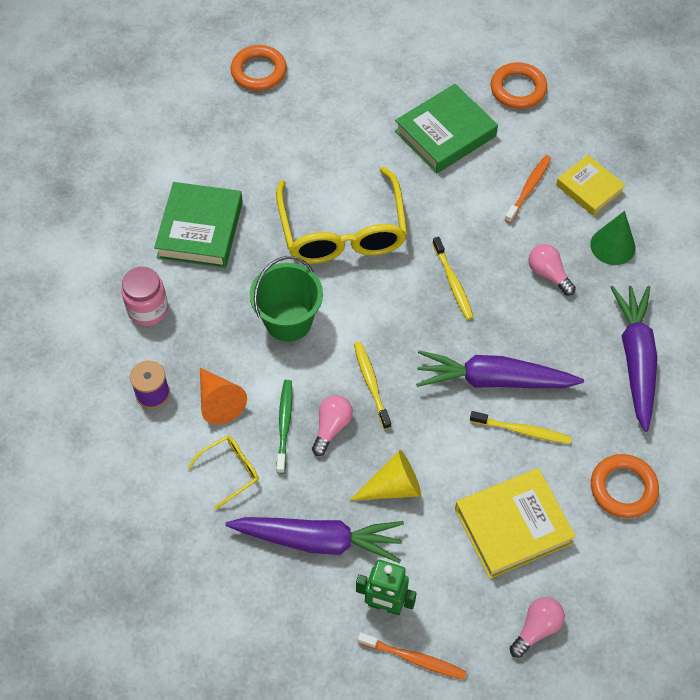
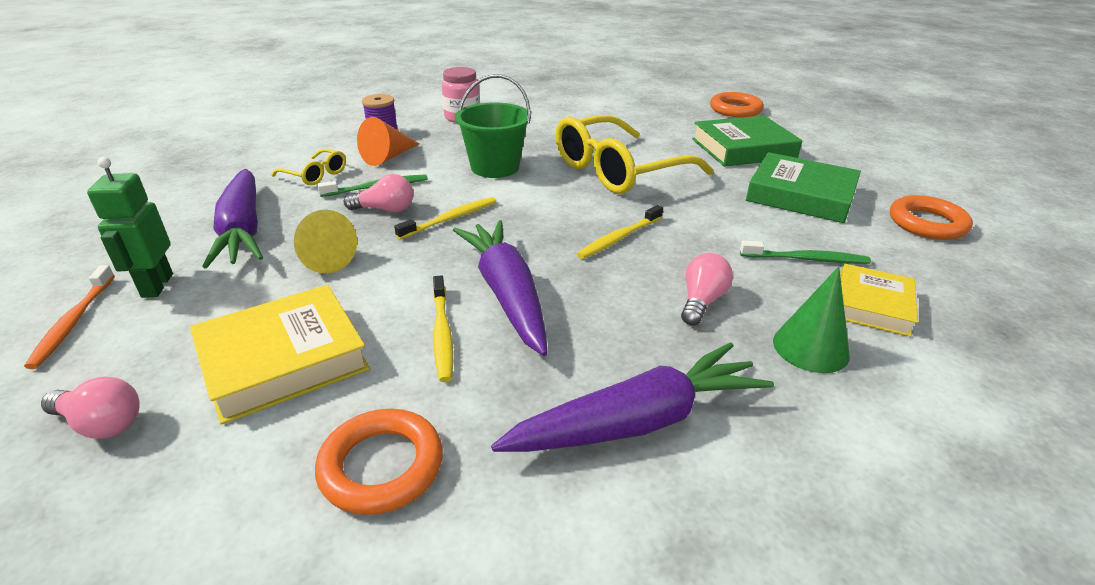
camera: 65 degrees right, 25 degrees down
(200, 229) = (555, 119): green book -> green book (743, 148)
(513, 526) = (283, 359): yellow book -> yellow book turned 75 degrees counterclockwise
(528, 188) = (806, 259): orange toothbrush -> green toothbrush

